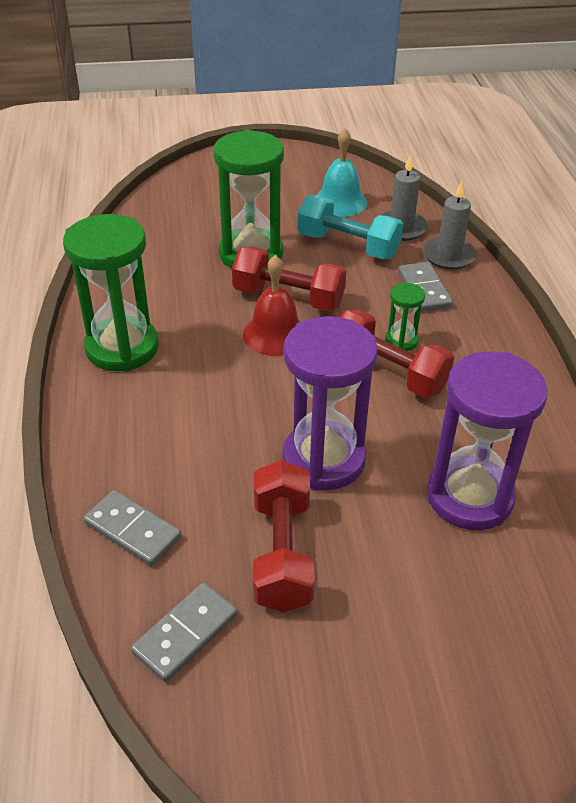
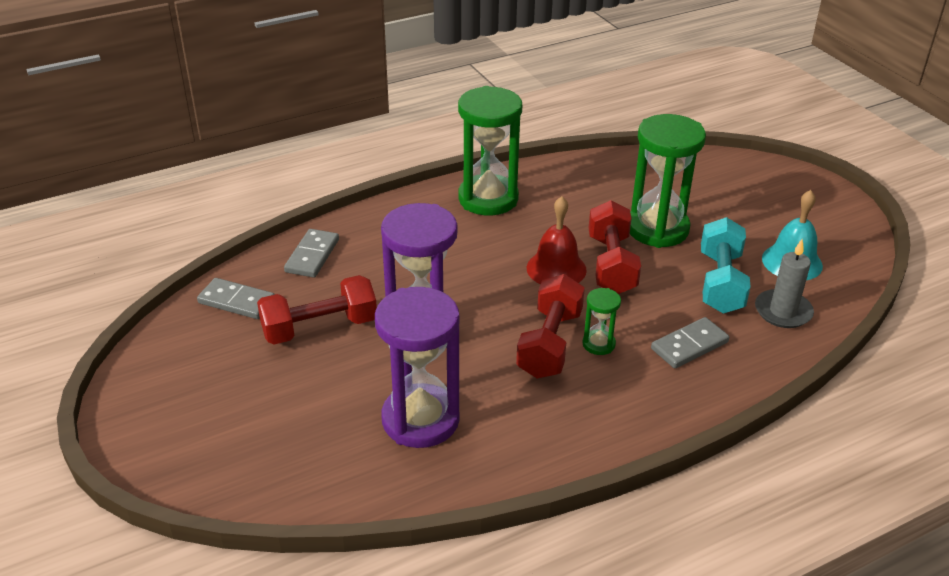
camera: 70 degrees right, 5 degrees down
(448, 256) = (762, 353): grey candle -> none

